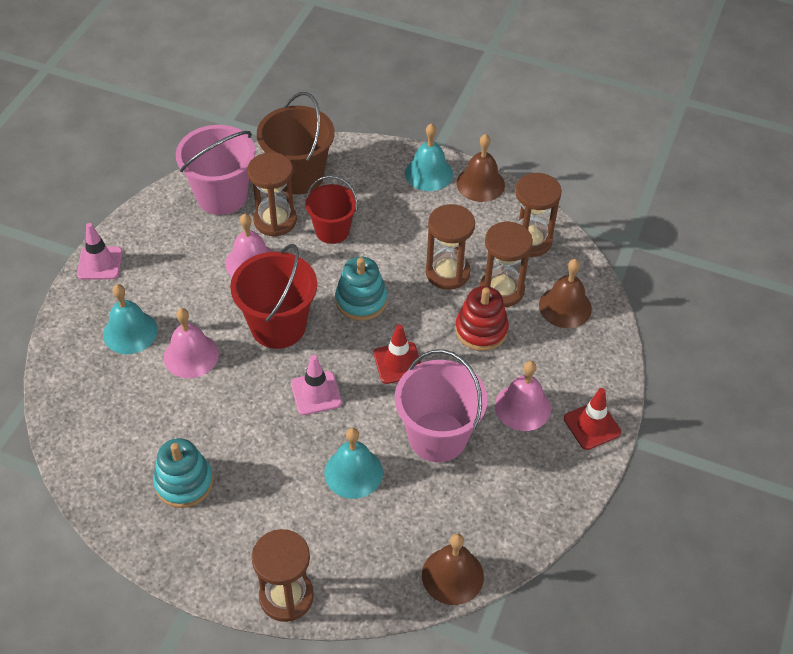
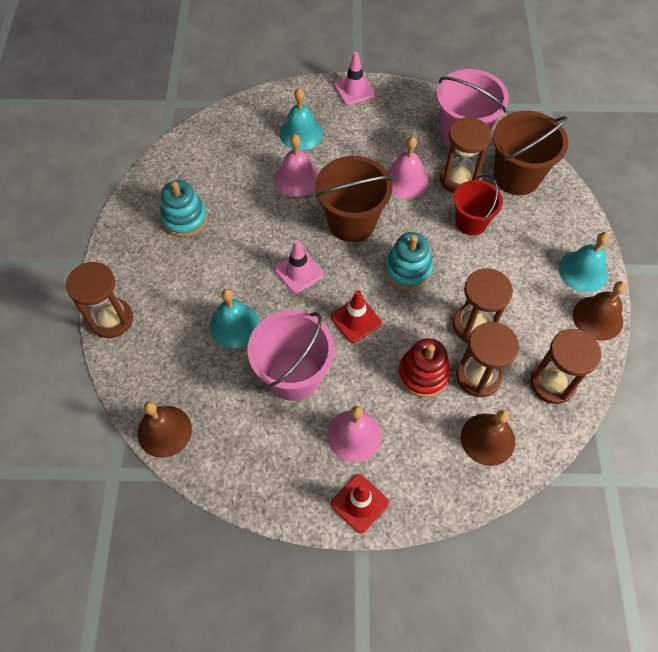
camera: 70 degrees right, 10 degrees up
(278, 326) = (352, 222): red bucket -> brown bucket

